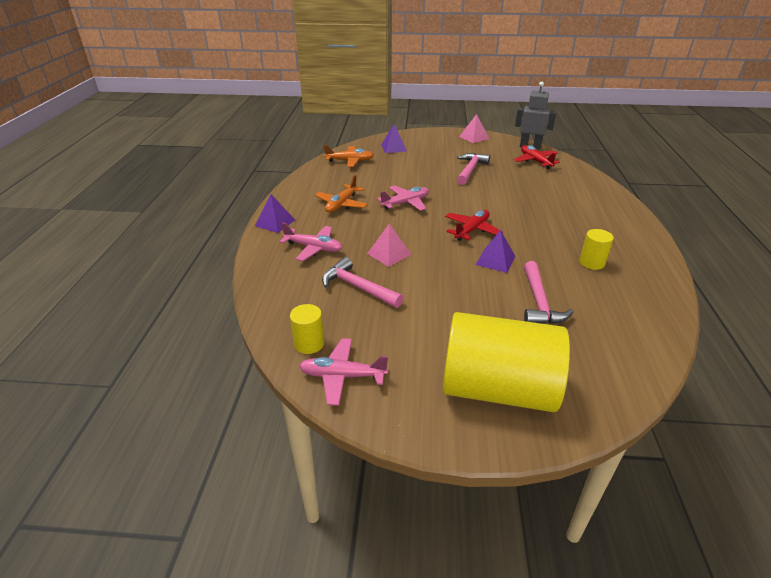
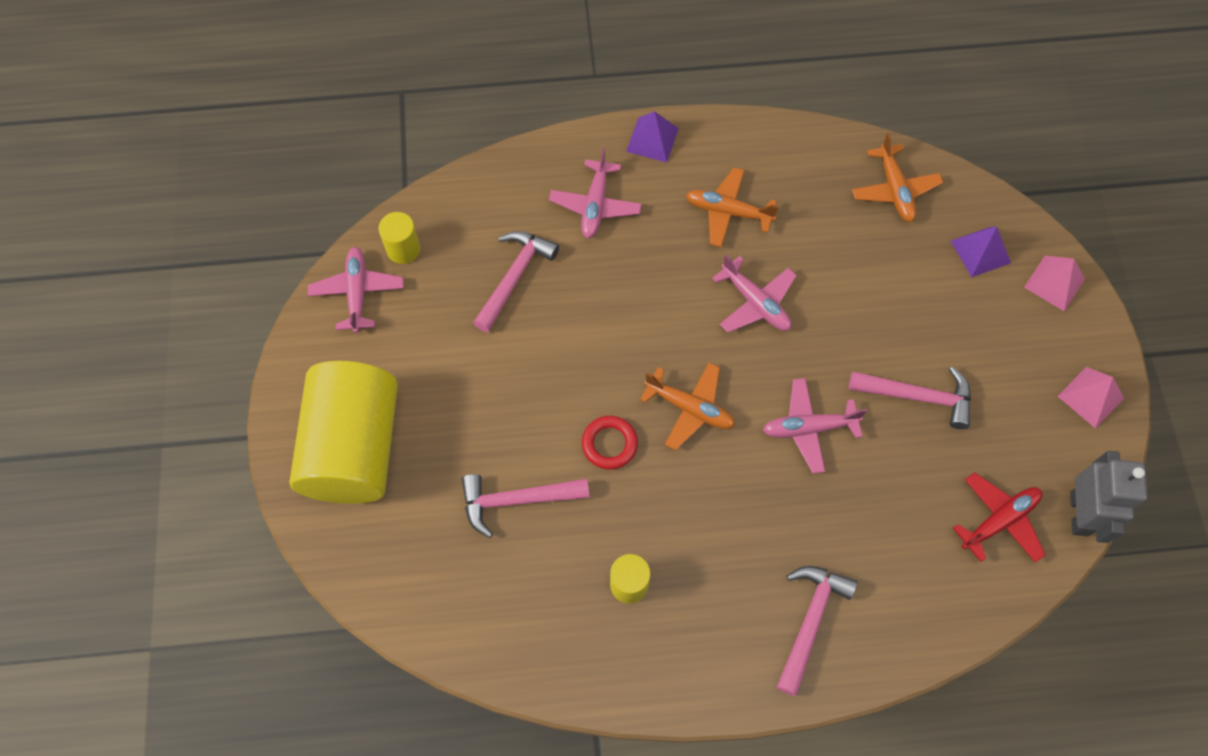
camera: 80 degrees right, 30 degrees up
(389, 254) = (599, 301): pink pyramid -> pink pyramid (1054, 283)
(472, 230) = (690, 408): red plane -> orange plane
(486, 197) = (808, 428): none -> pink plane
(495, 260) = (609, 444): purple pyramid -> red ring
(599, 210) = (810, 621): none -> pink hammer

